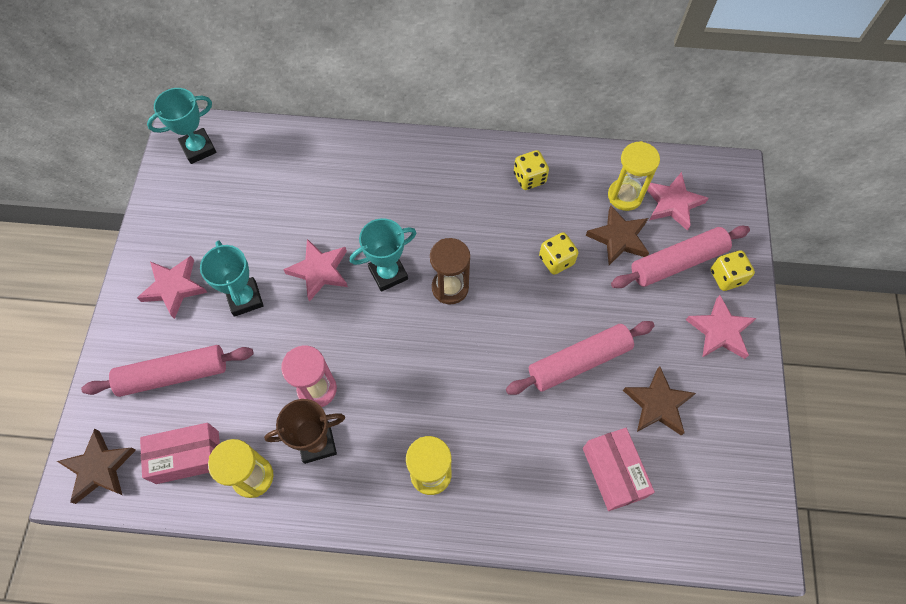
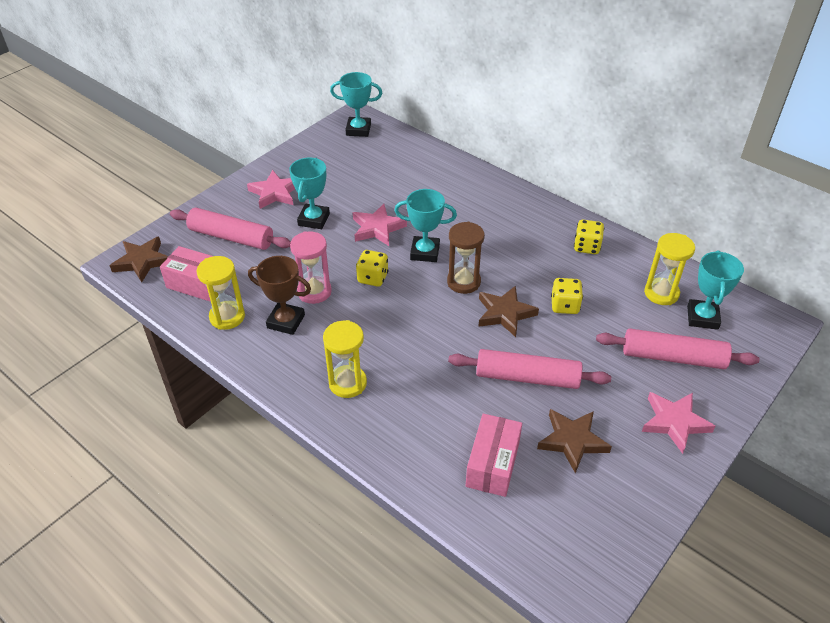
camera: 35 degrees right, 20 degrees down
(619, 238) = (632, 317): brown star -> brown star (505, 313)
(673, 203) = (702, 317): pink star -> turquoise trophy
(726, 277) = (713, 389): yellow dice -> yellow dice (373, 278)

